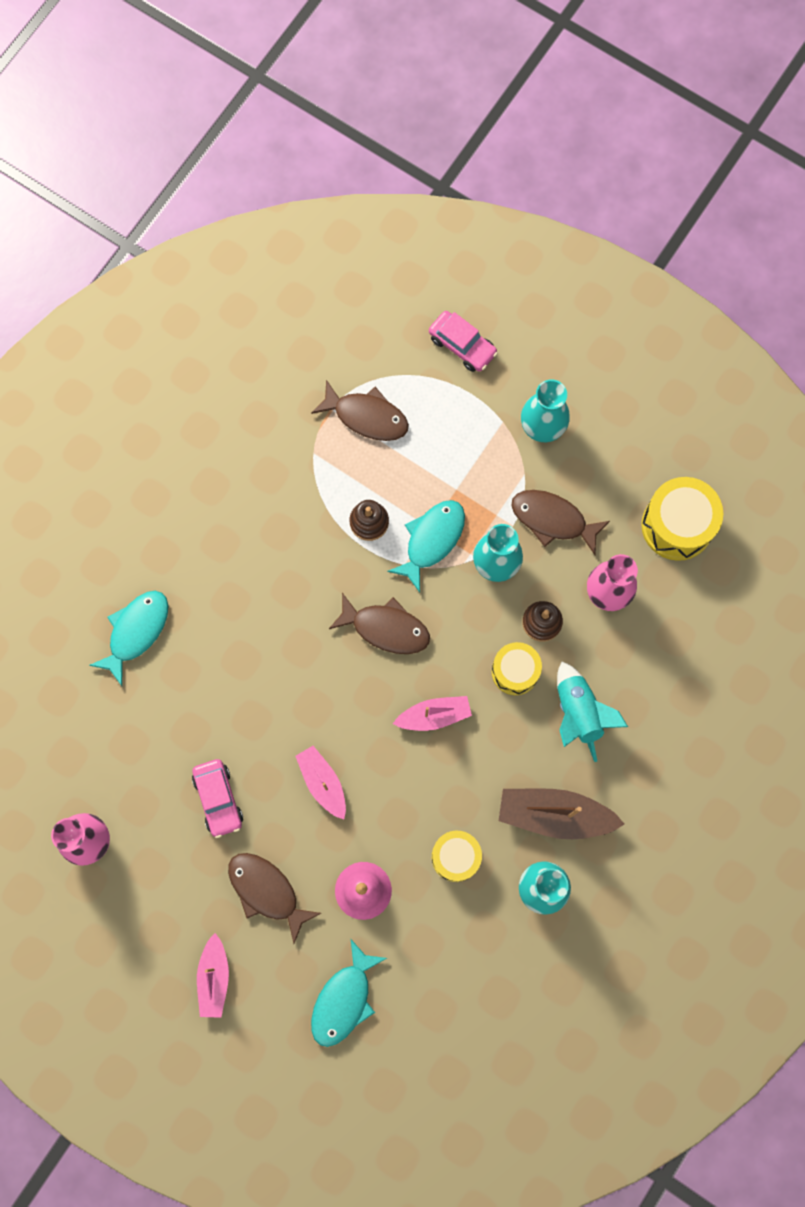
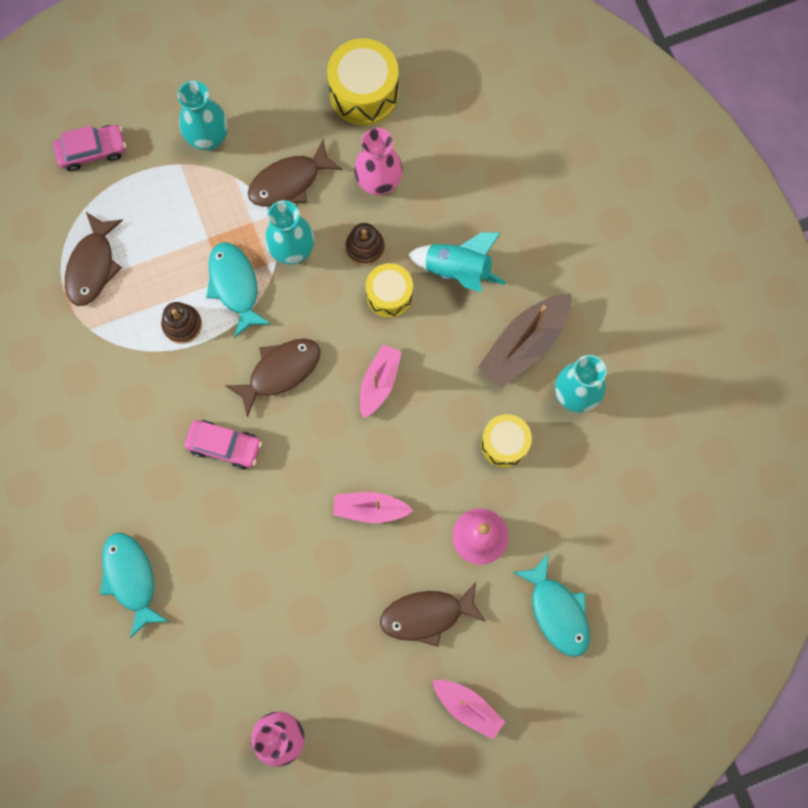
camera: 55 degrees left, 0 degrees up
(218, 799) = (322, 604): pink car -> pink car (224, 446)
(366, 416) = (92, 266): brown fish -> brown fish turned 135 degrees clockwise

